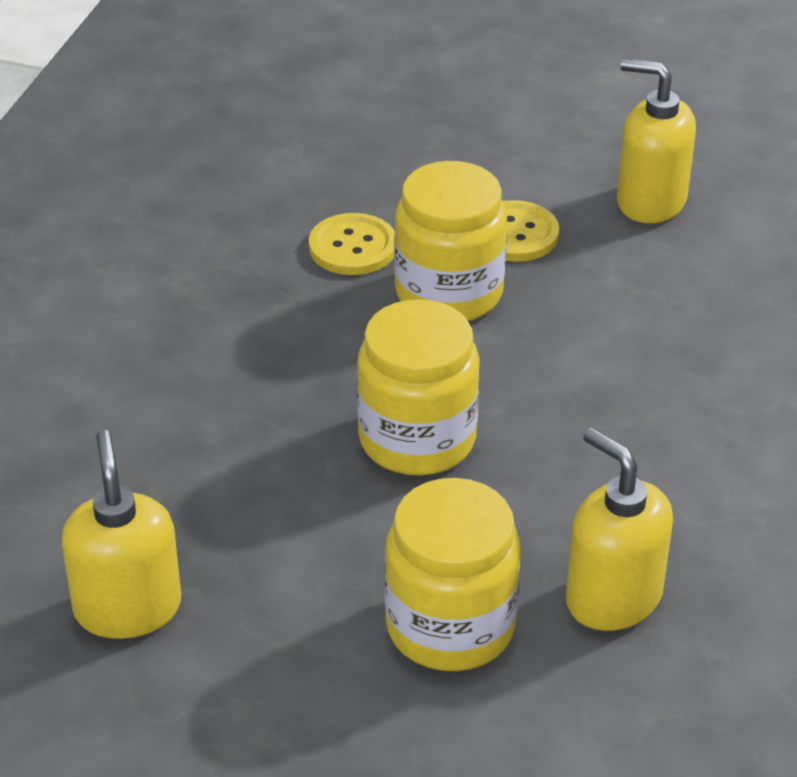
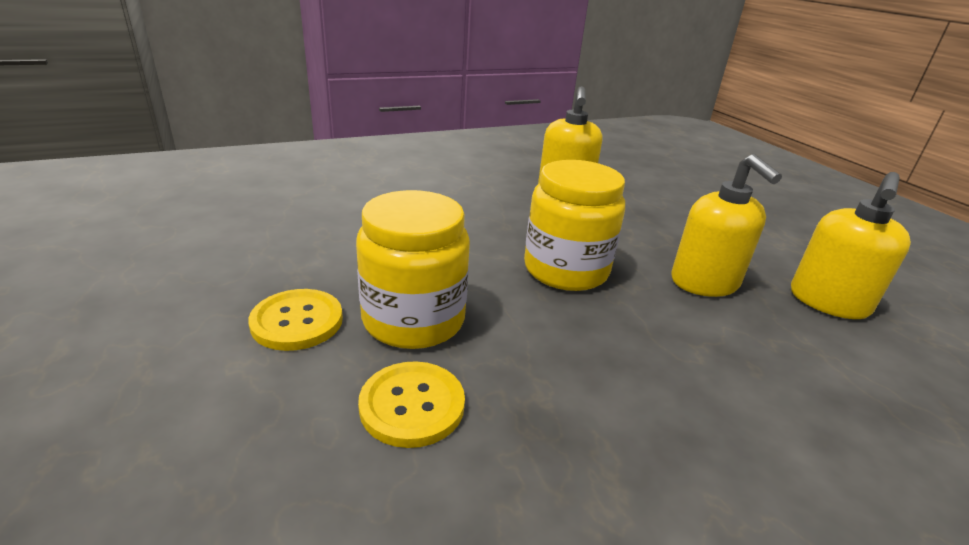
camera: 135 degrees left, 10 degrees down
(450, 626) = (646, 216): yellow jar -> none
(650, 201) = (188, 278): yellow soap dispenser -> yellow soap dispenser (705, 283)

